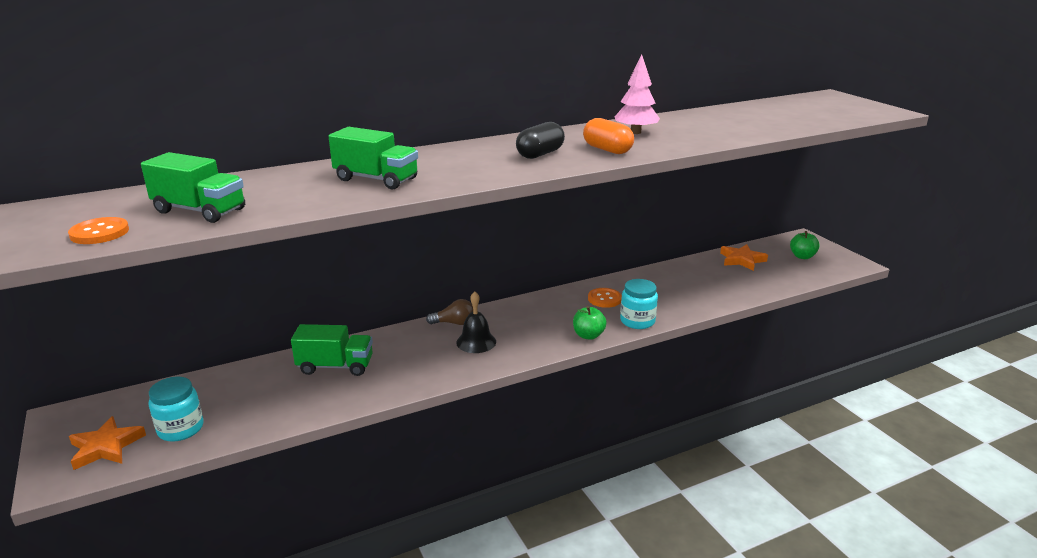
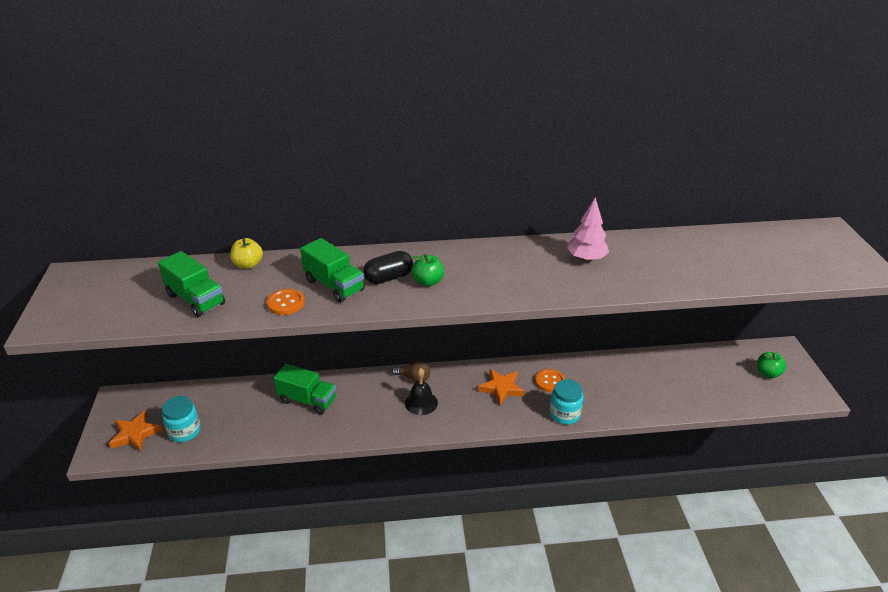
camera: 20 degrees right, 10 degrees up
(99, 233) = (124, 311): orange button -> orange button (286, 303)
(252, 178) = (248, 265): none -> yellow apple
(540, 154) = (481, 276): black capsule -> black capsule (389, 277)
(588, 335) = (514, 419): green apple -> green apple (428, 282)
(607, 150) = (543, 281): orange capsule -> none
(742, 260) = (704, 364): orange star -> orange star (501, 388)

